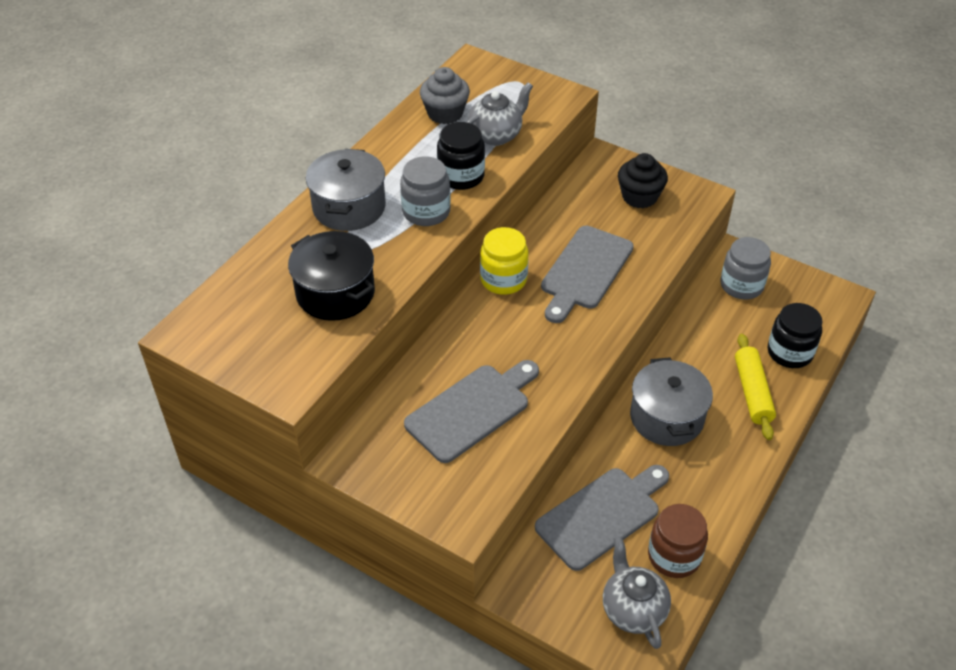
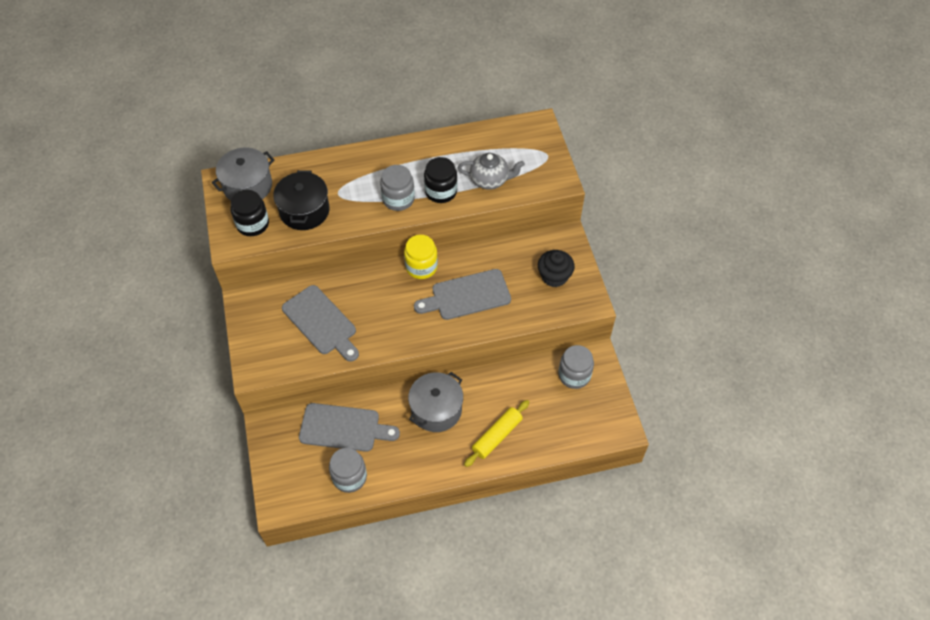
camera: 45 degrees right, 10 degrees up
(349, 207) = (366, 168): grey pot -> grey pot (248, 186)
(445, 113) = (482, 146): grey cupcake -> none
(471, 410) = (321, 322): grey cutting board -> grey cutting board turned 45 degrees clockwise
(633, 609) = (301, 482): grey teapot -> none
(674, 556) = (349, 477): brown jar -> grey jar
(789, 352) = (547, 434): black jar -> black jar (253, 224)

